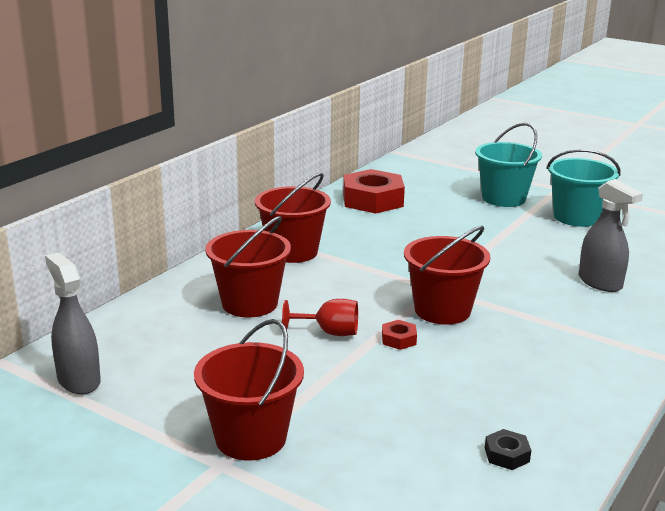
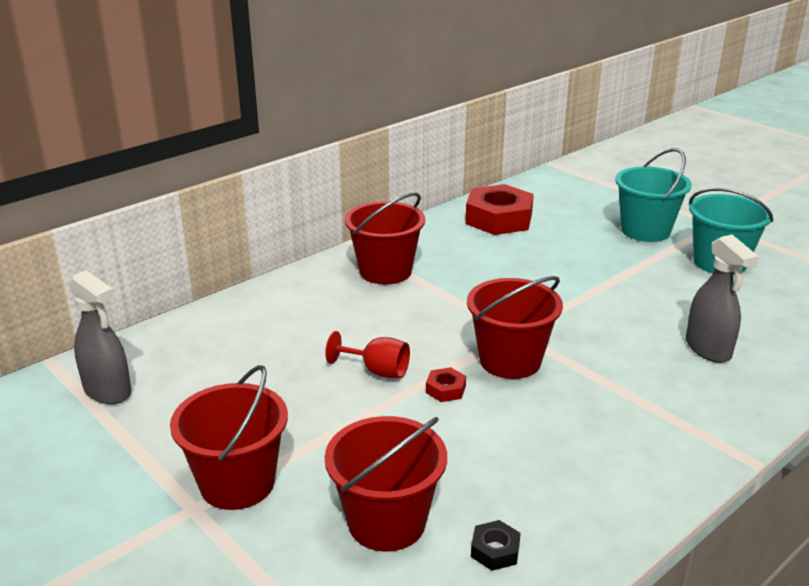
camera: 15 degrees right, 5 degrees up
(78, 380) = (108, 391): grey spray bottle -> grey spray bottle turned 150 degrees clockwise
(249, 303) = (312, 326): red bucket -> red bucket (387, 522)

